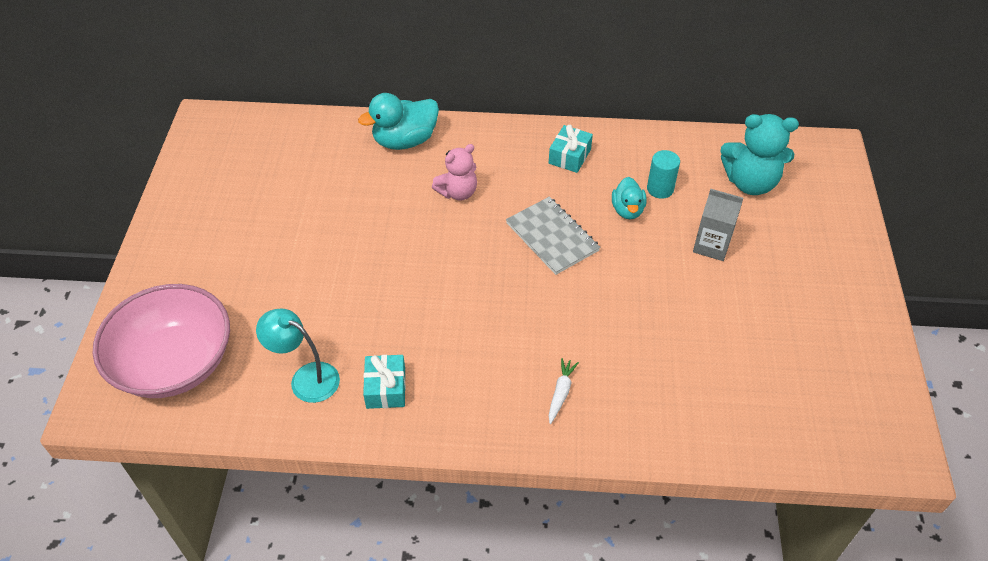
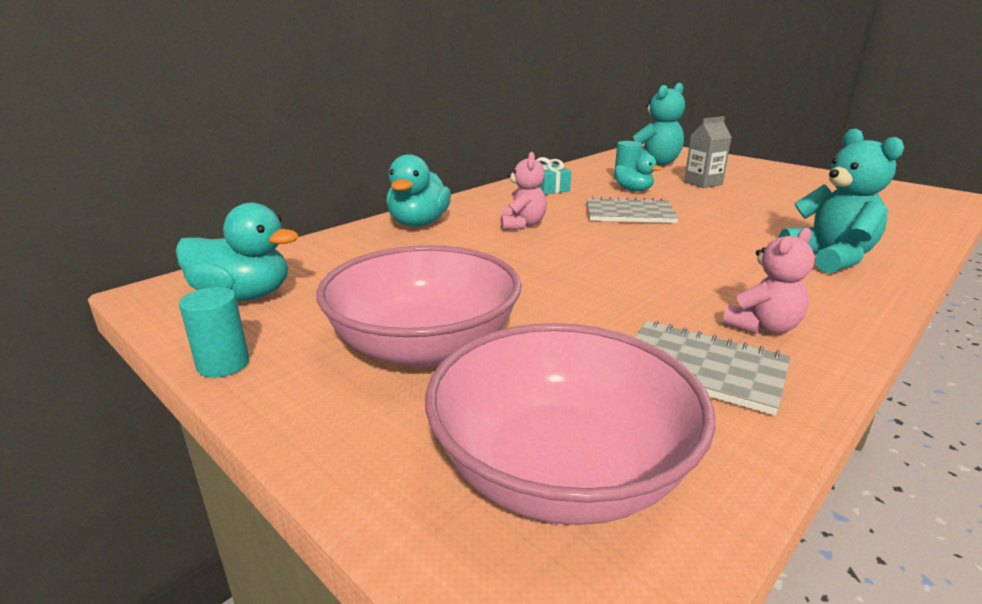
camera: 50 degrees left, 25 degrees down
(164, 202) = (223, 364): none -> turquoise cylinder
(229, 152) = (243, 296): none -> turquoise duck
(238, 257) = (424, 346): none -> pink bowl
(306, 378) = (702, 368): turquoise lamp -> grey notebook
(385, 388) = (762, 327): turquoise gift -> pink teddy bear
(561, 393) = (829, 258): white carrot -> turquoise teddy bear

